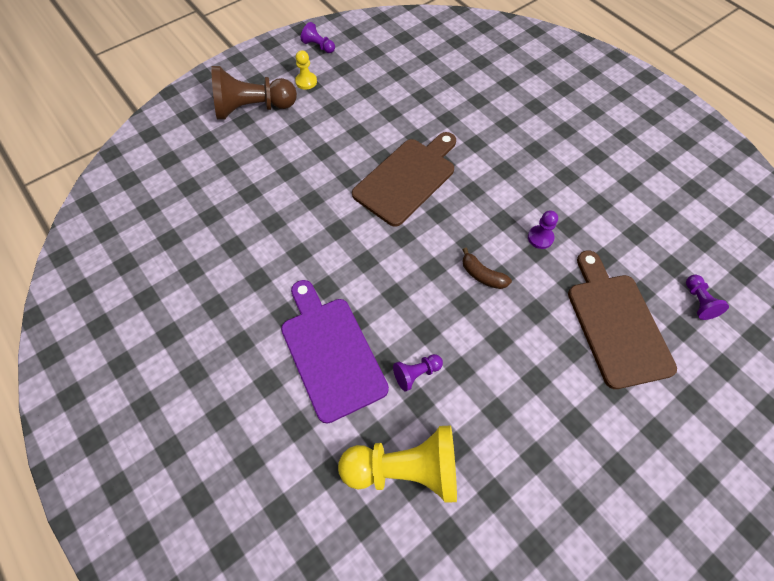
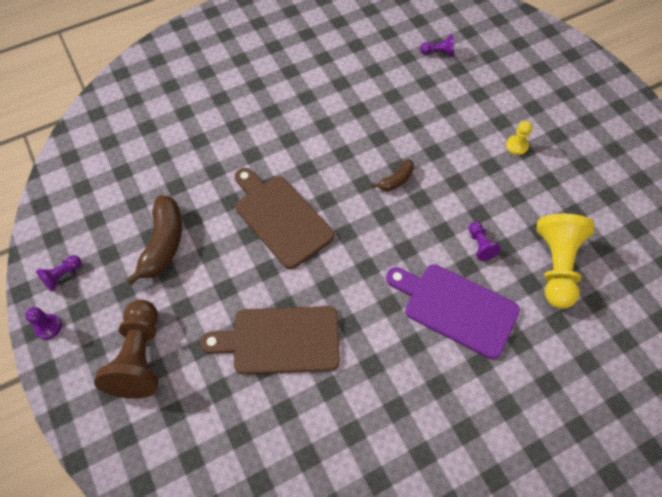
camera: 80 degrees left, 0 degrees up
(306, 81) = (116, 295): yellow pawn -> yellow pawn (516, 146)
(331, 352) = (455, 308): purple cutting board -> purple cutting board turned 45 degrees clockwise
(360, 99) = (163, 244): none -> brown banana
(540, 238) = (366, 131): purple pawn -> purple pawn (48, 327)
(616, 324) = (450, 105): brown cutting board -> brown cutting board (280, 340)

